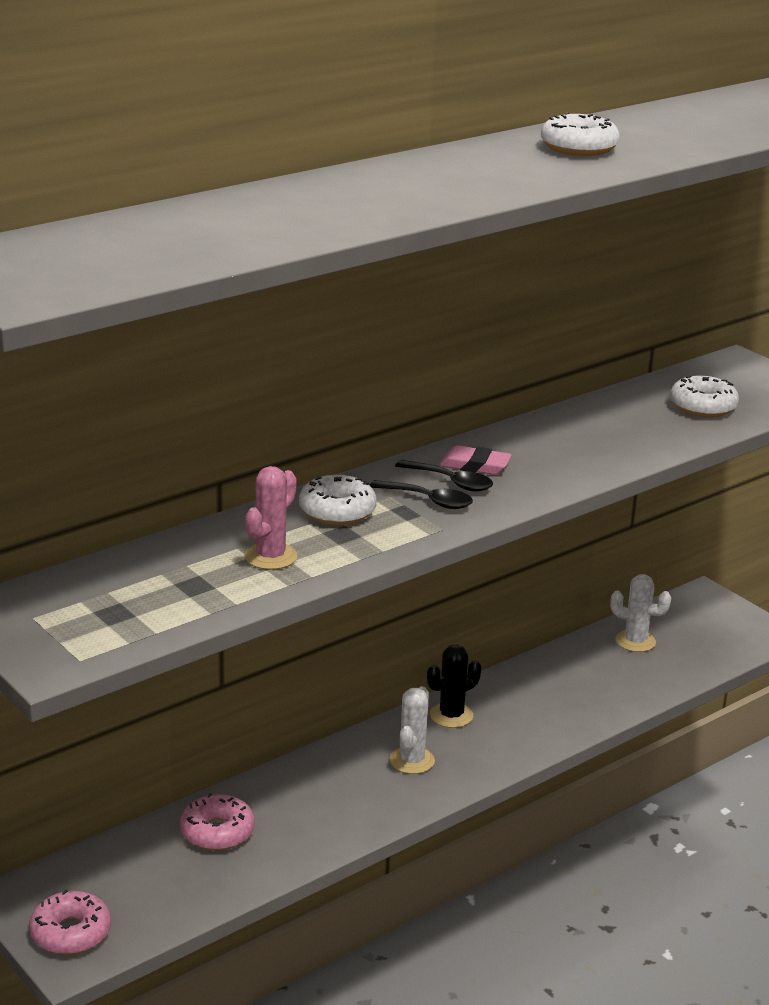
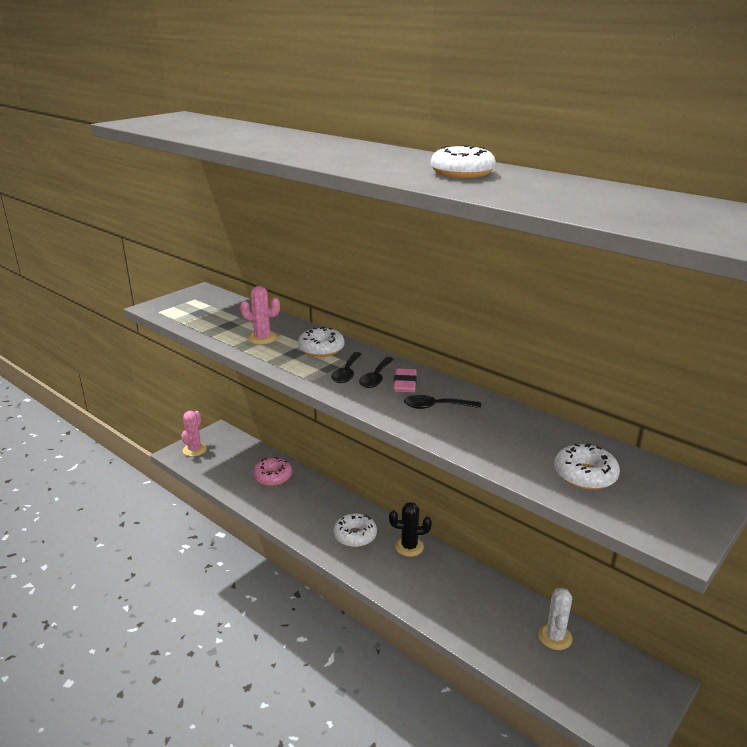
camera: 80 degrees right, 0 degrees up
(71, 933) = (194, 450): pink donut -> pink cactus
(412, 760) = (355, 535): white cactus -> white donut
(451, 715) = (409, 547): black cactus -> black cactus turned 45 degrees counterclockwise
(543, 455) = (436, 406): none -> black spoon

